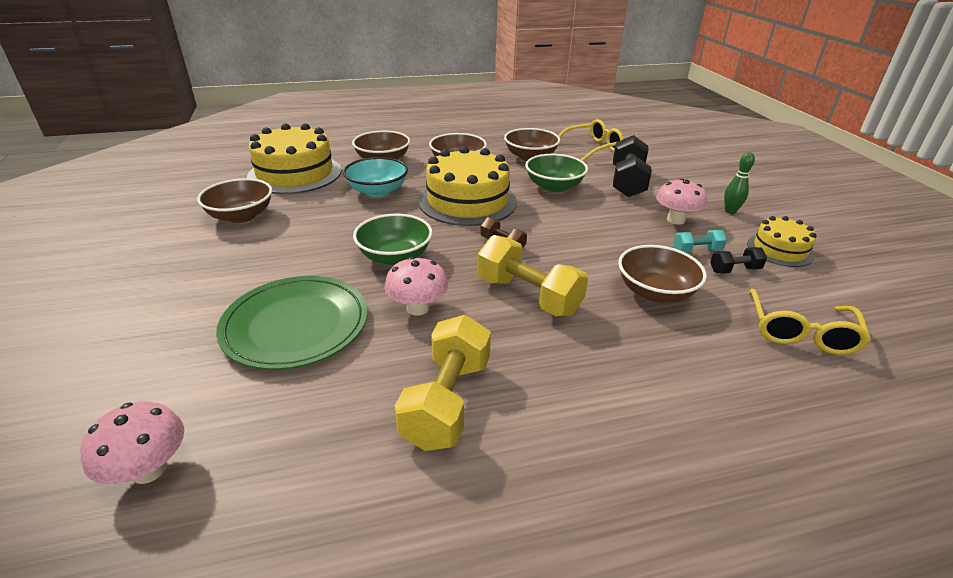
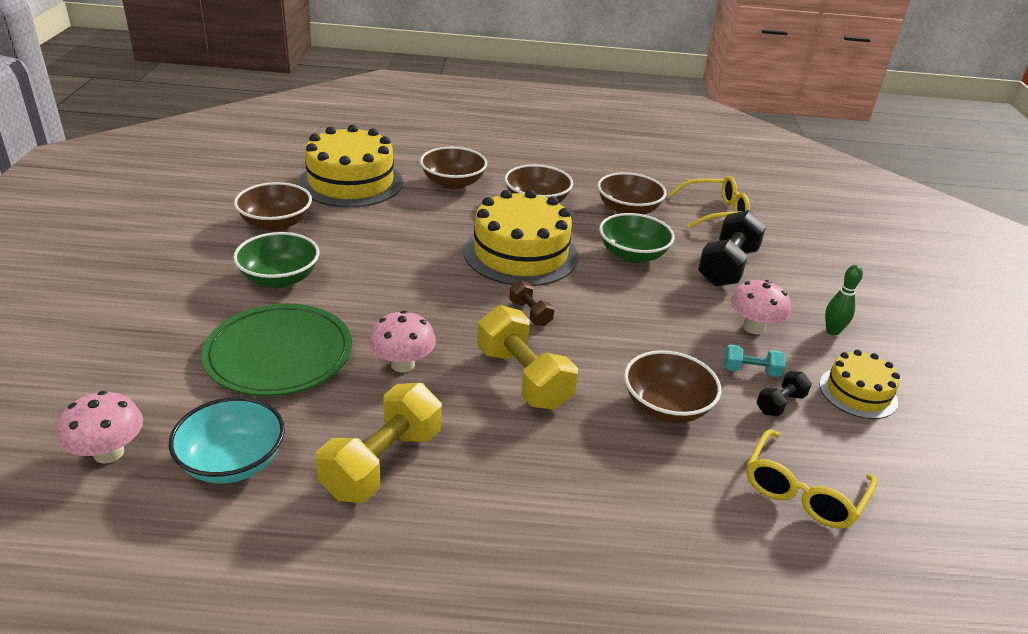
camera: 15 degrees right, 0 degrees up
(377, 191) = (428, 221): turquoise bowl -> turquoise bowl (232, 462)
(395, 256) = (408, 303): green bowl -> green bowl (279, 278)
(734, 270) = (780, 404): black dumbbell -> black dumbbell turned 45 degrees counterclockwise

